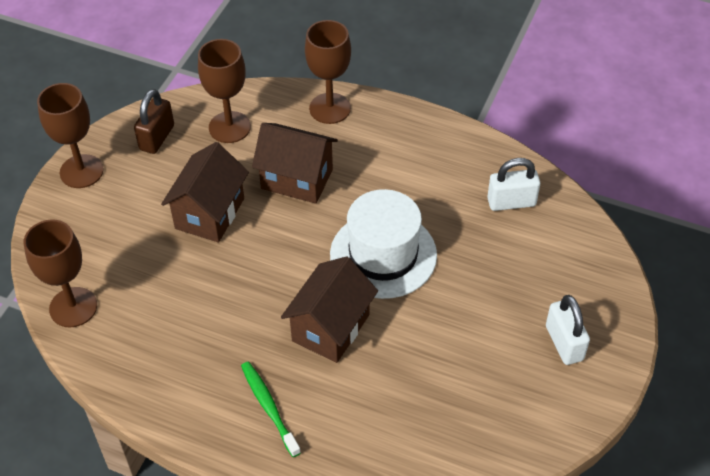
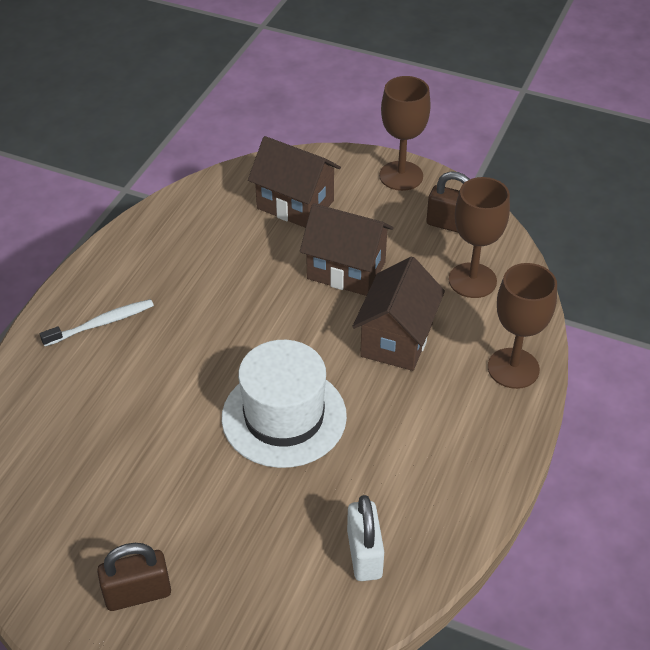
camera: 90 degrees right, 5 degrees down
(73, 307) = (234, 186): brown goblet -> none
(269, 407) = (101, 323): green toothbrush -> white toothbrush
(331, 328) = (188, 370): brown house -> brown house (295, 205)
(564, 343) = (138, 593): white padlock -> brown padlock

